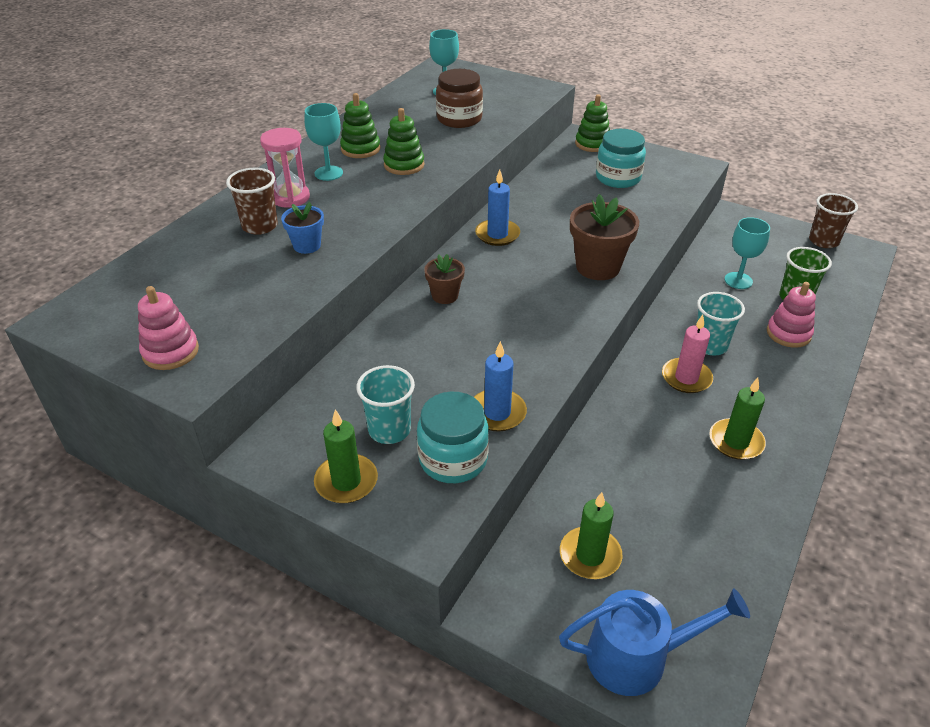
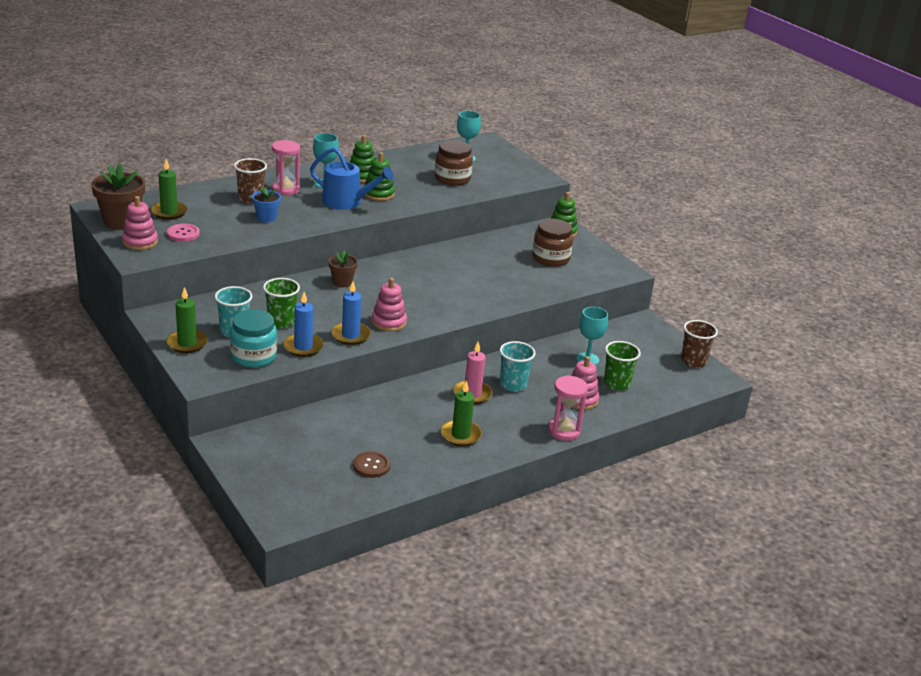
camera: 25 degrees right, 10 degrees down
(220, 313) = (183, 234): none -> pink button
(433, 387) = (281, 322): none -> green cup
(497, 235) = (418, 262): blue candle -> blue candle (350, 335)
(553, 329) = (389, 322): none -> pink stacking toy
(590, 555) = (302, 445): green candle -> green candle (169, 212)
(598, 267) = (462, 302): brown flower pot -> brown flower pot (121, 222)
(618, 178) = (550, 258): turquoise jar -> brown jar
(637, 657) = (276, 491): blue watering can -> blue watering can (346, 202)
(697, 543) = (371, 465): none -> brown button
(820, 382) = (564, 431): none -> pink hourglass

